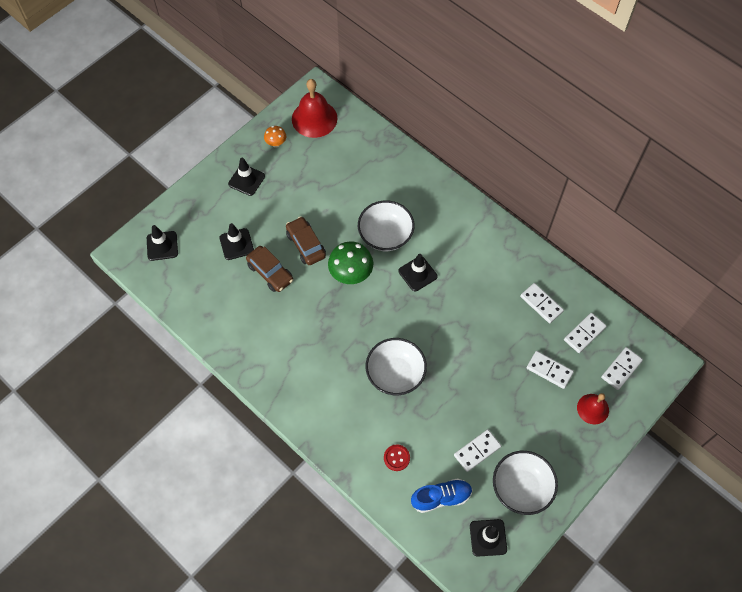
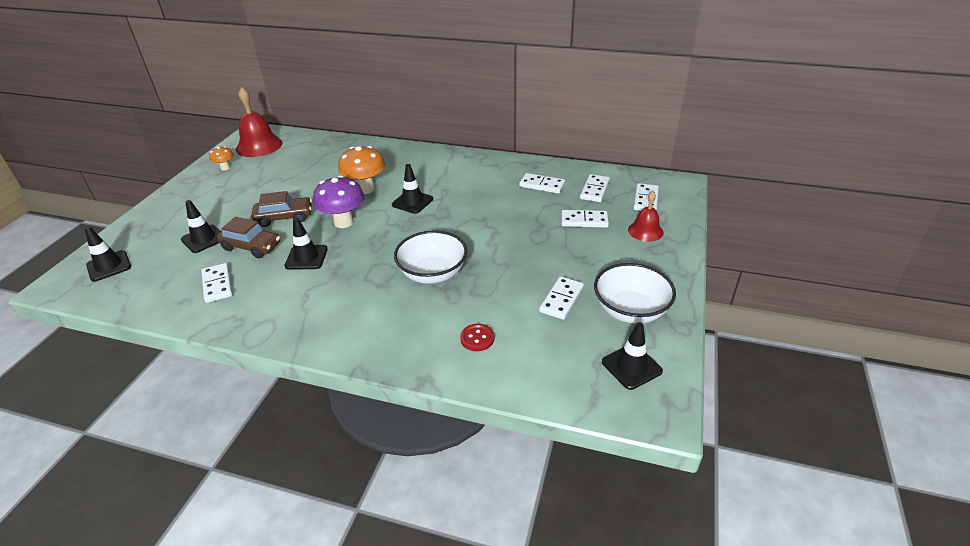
camera: 25 degrees left, 25 degrees down
(235, 307) = (217, 284): none -> white domino
(246, 180) = (201, 196): black traffic cone -> black traffic cone (306, 257)
(306, 245) = (284, 217): brown car -> brown car turned 135 degrees clockwise
(351, 275) = (344, 222): green mushroom -> purple mushroom
(385, 235) = (365, 189): white bowl -> orange mushroom
(441, 497) = (552, 353): blue shoe -> none

